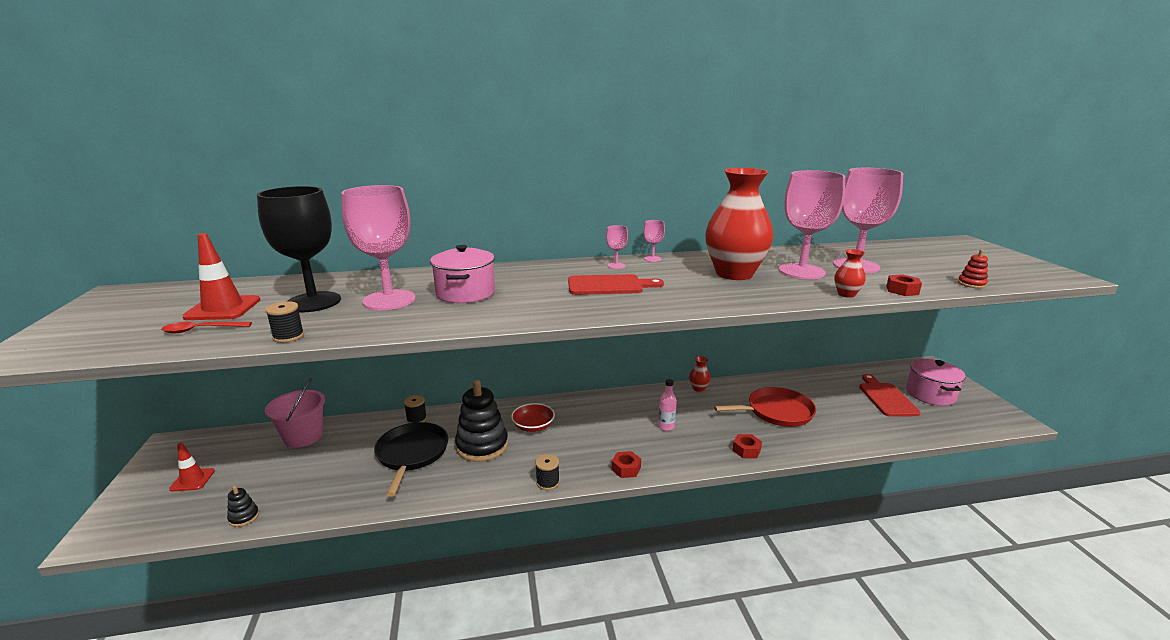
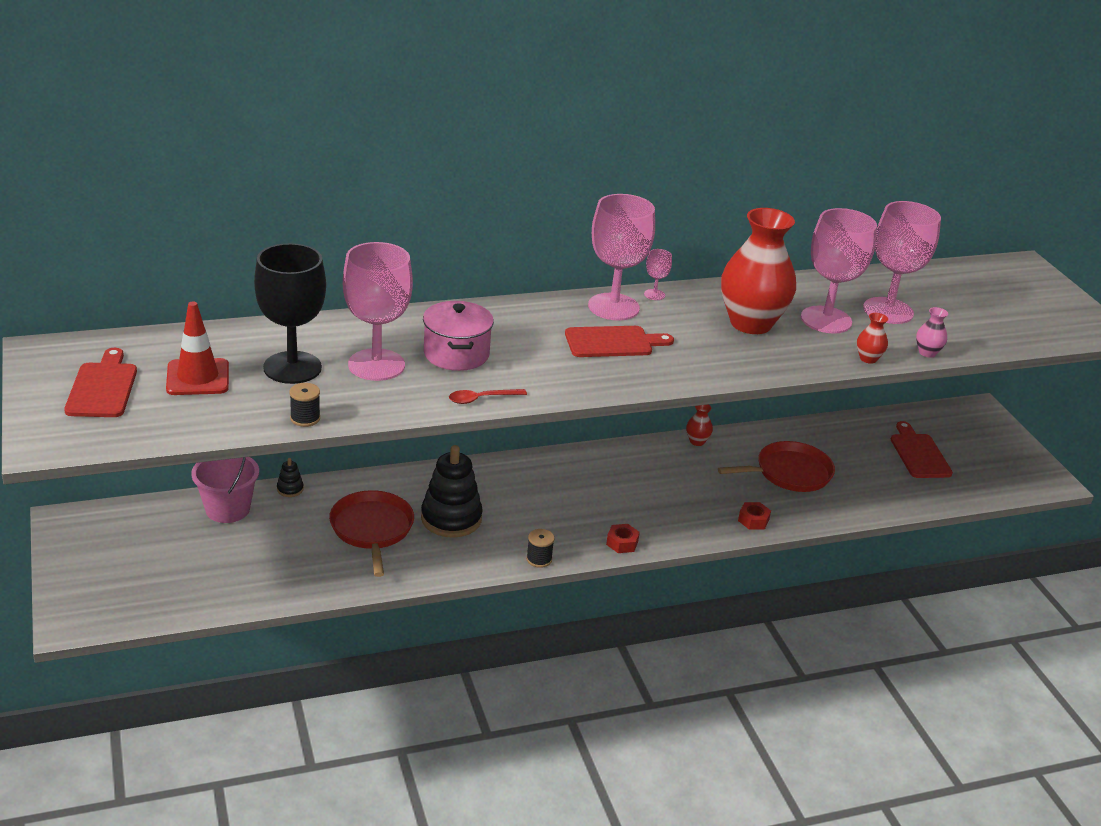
camera: 10 degrees left, 10 degrees up
(131, 315) = (102, 388): none -> red cutting board
(192, 480) = (129, 562): red traffic cone -> none
(201, 330) = (204, 409): red spoon -> red spoon (481, 399)
(244, 517) = (220, 601): black stacking toy -> black stacking toy (290, 489)
(411, 454) = (372, 529): black pan -> red pan
(416, 419) = (357, 485): black spool -> none
(533, 426) = (504, 493): red bowl -> none
(616, 265) = (613, 307): pink goblet -> pink goblet, size x2.38
(666, 427) = (661, 493): pink bottle -> none
(902, 290) = (927, 353): red nut -> pink vase
(930, 394) = (970, 449): pink pot -> none
(971, 284) = (1002, 343): red stacking toy -> none

